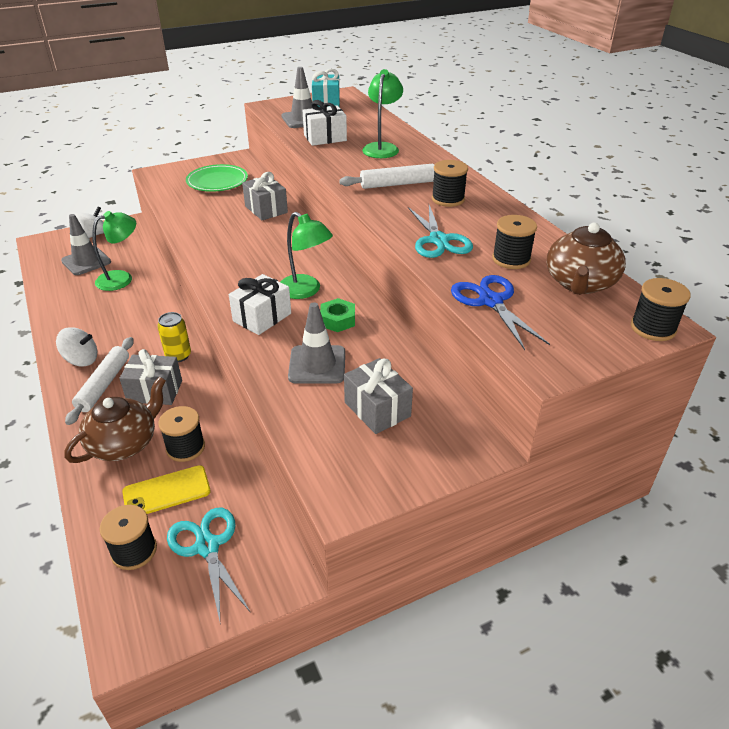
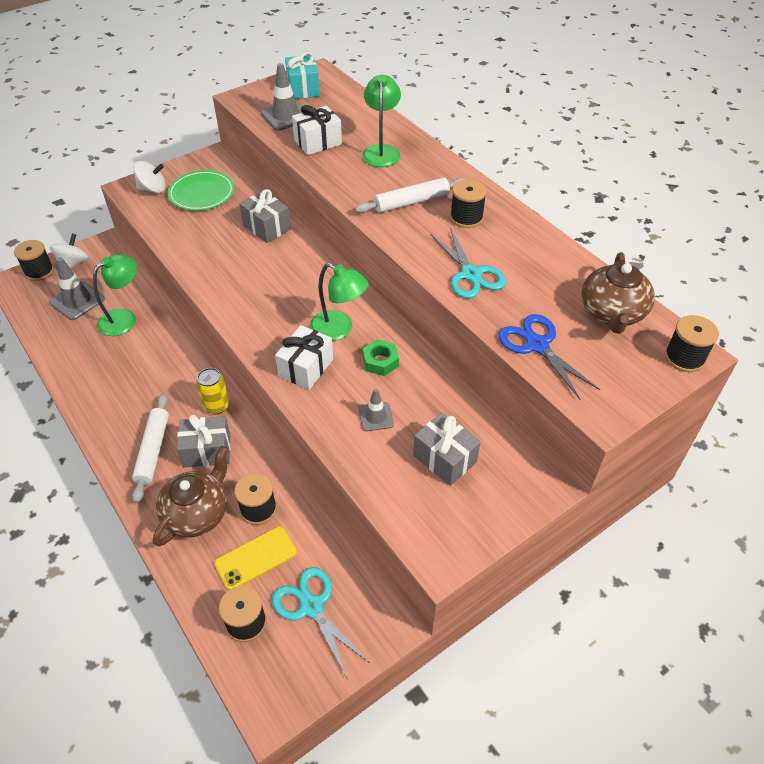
camera: 10 degrees left, 10 degrees up
(81, 360) = (119, 425): white spinning top -> white spinning top (153, 189)
(317, 365) = (376, 417): grey traffic cone -> grey traffic cone, size x0.61
(511, 259) = (544, 290): black spool -> black spool (39, 271)

